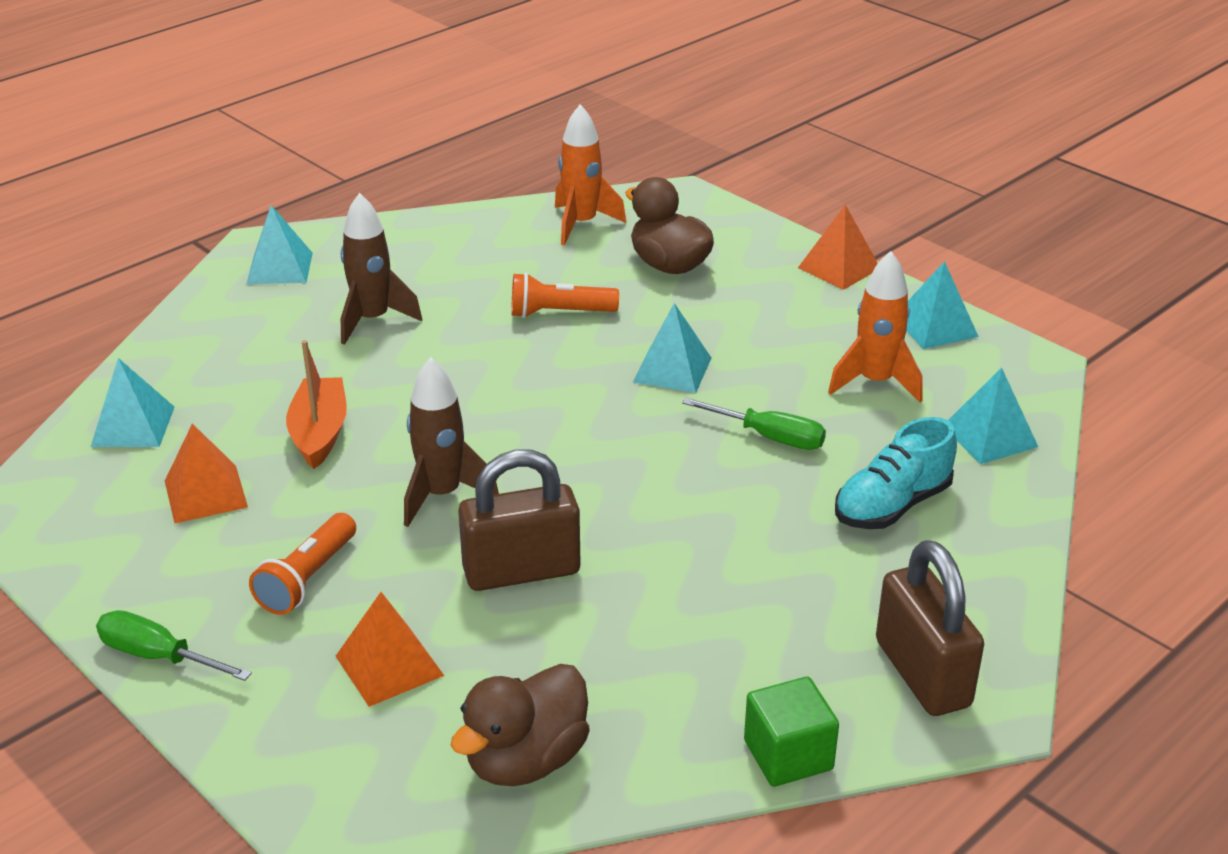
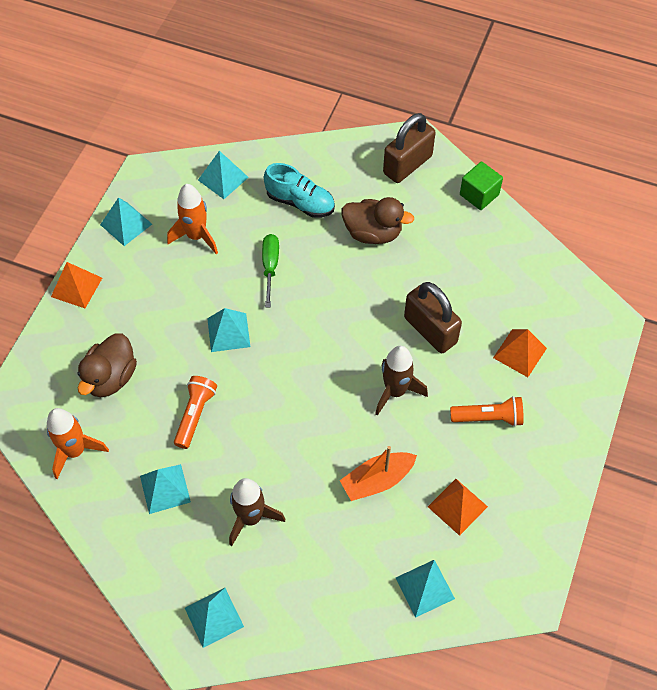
camera: 115 degrees left, 25 degrees up
(157, 656) = (573, 451): green screwdriver -> none
(473, 271) = (165, 488): none -> turquoise pyramid
(526, 760) = (537, 278): brown duck -> brown duck (373, 233)
(559, 313) = (195, 415): orange flashlight -> orange flashlight turned 135 degrees counterclockwise

